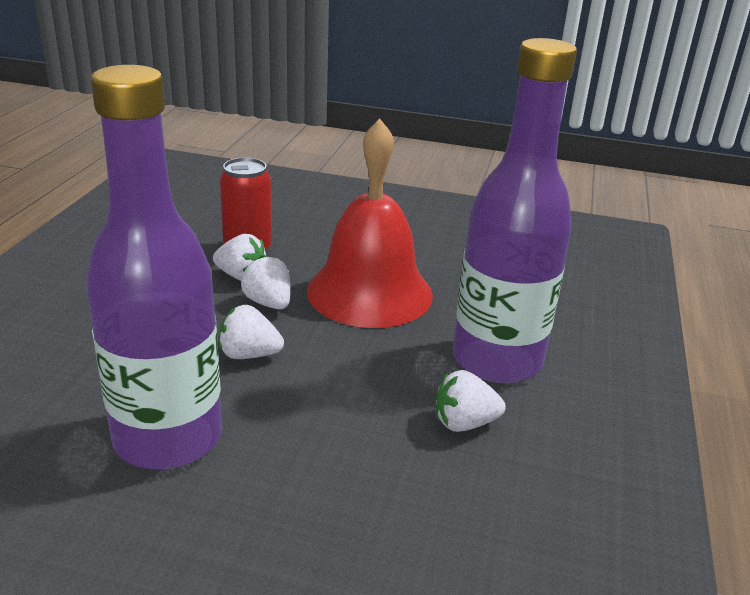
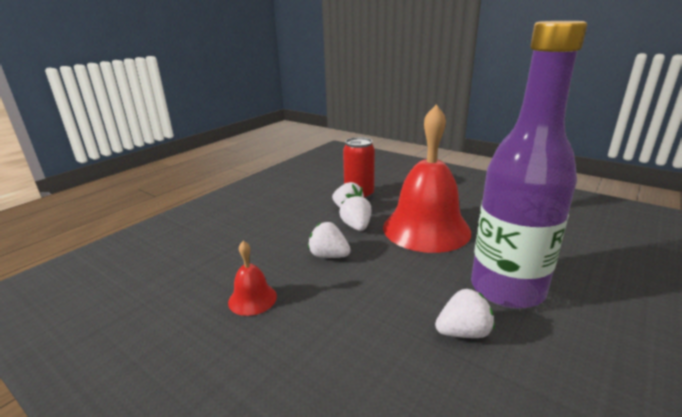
camera: 25 degrees right, 5 degrees down
(168, 438) = (252, 299): purple bottle -> red bell
(464, 423) = (463, 332): white strawberry -> white strawberry turned 150 degrees clockwise

